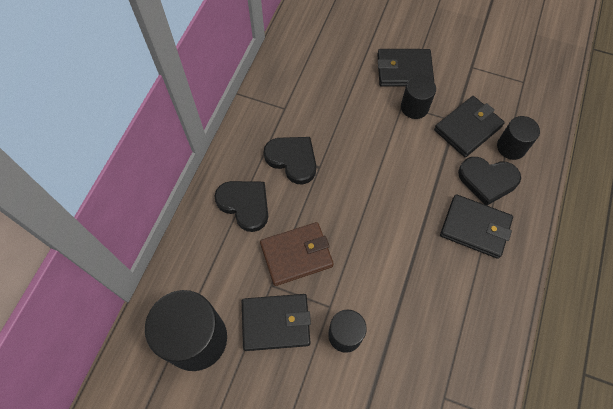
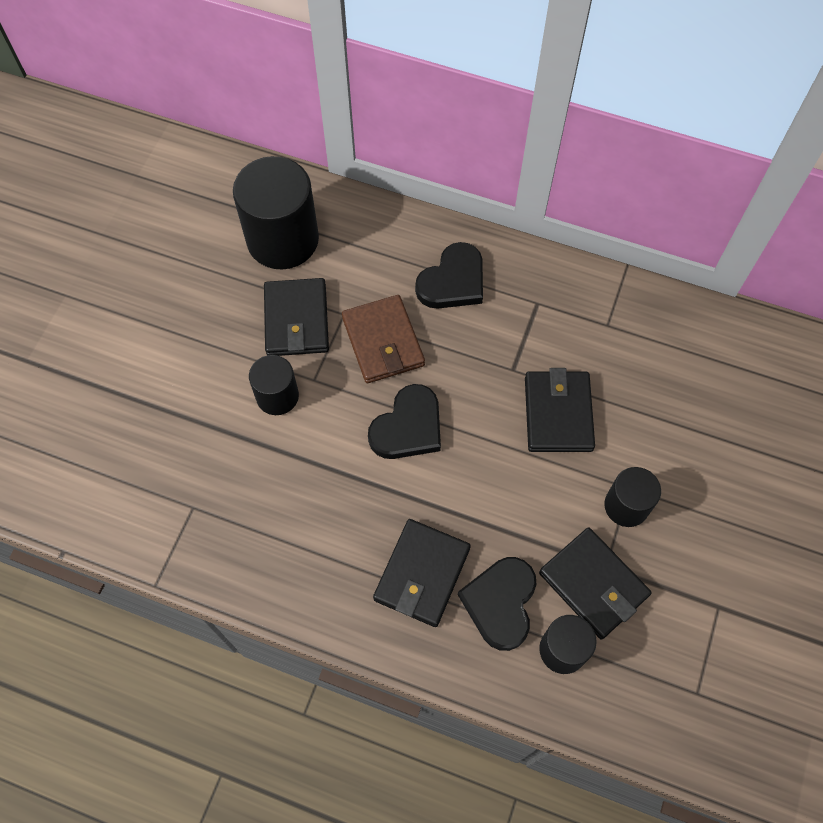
camera: 90 degrees right, 0 degrees up
(292, 160) = (523, 336): black heart -> black heart (408, 427)
(404, 70) = (697, 495): black wallet -> black wallet (558, 414)

